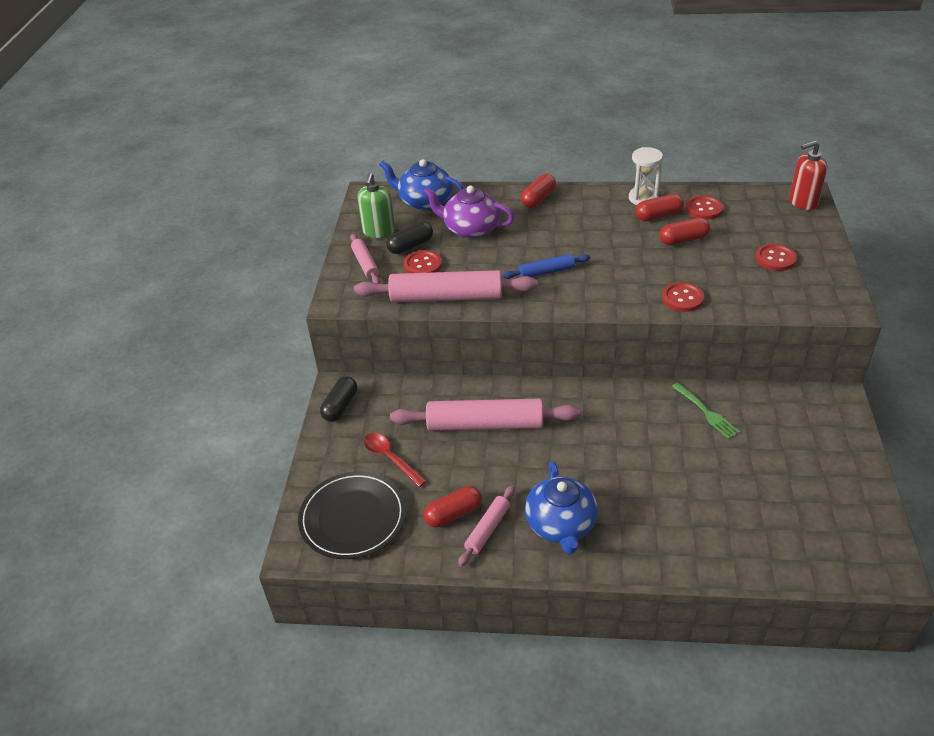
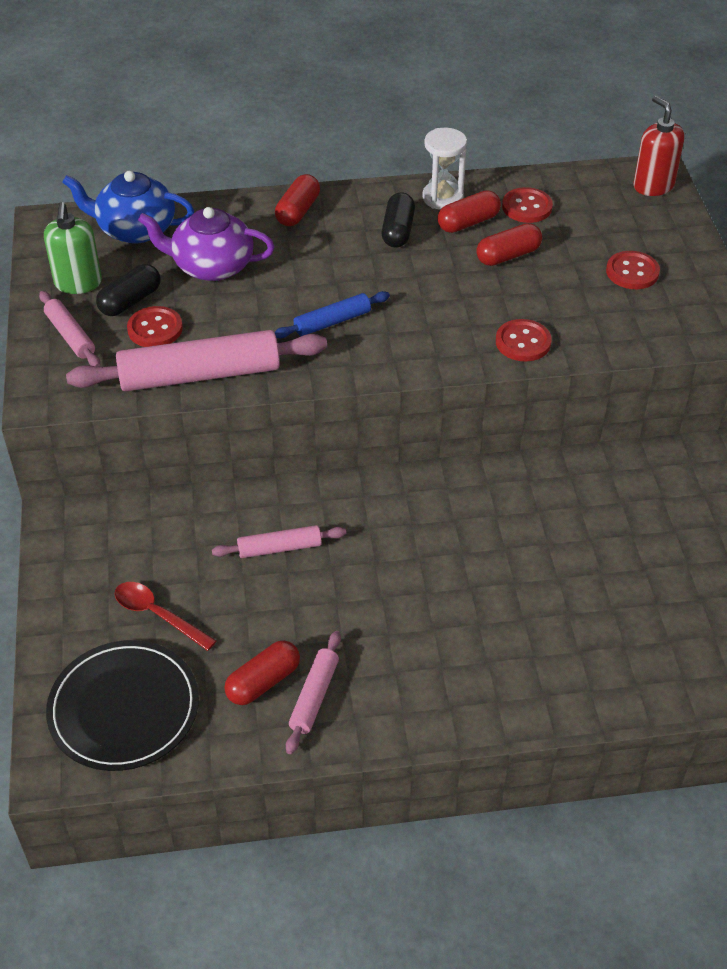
camera: 15 degrees left, 5 degrees up
(340, 406) = (68, 548): black capsule -> black capsule (398, 231)
(485, 424) = (279, 548): pink rolling pin -> pink rolling pin, size x0.52
(561, 525) = (411, 675): blue teapot -> none
(706, 412) = (570, 492): green fork -> none
(802, 202) = (653, 186): red soap dispenser -> red soap dispenser turned 90 degrees clockwise

